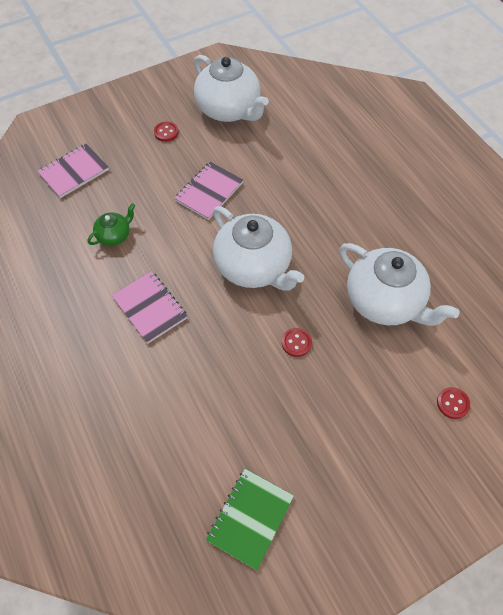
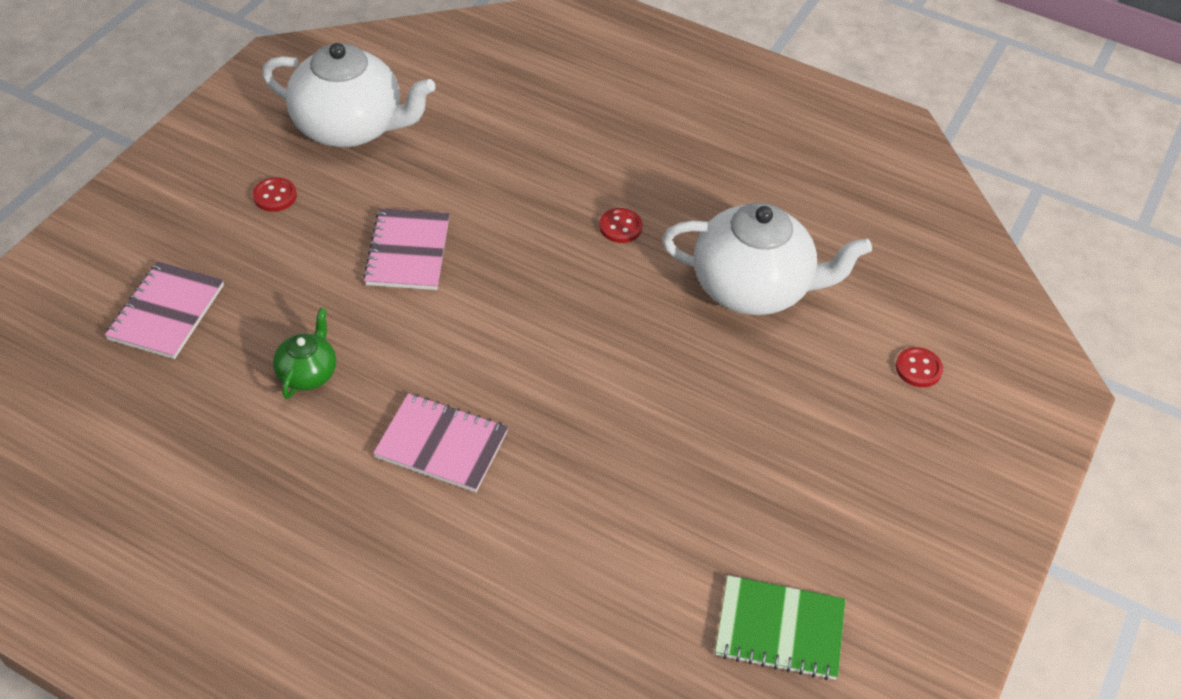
camera: 35 degrees left, 10 degrees down
(250, 518) = (779, 630): green notebook -> green notebook turned 75 degrees counterclockwise
(254, 266) = (549, 323): white teapot -> none
(296, 343) = (679, 391): red button -> red button (620, 227)

